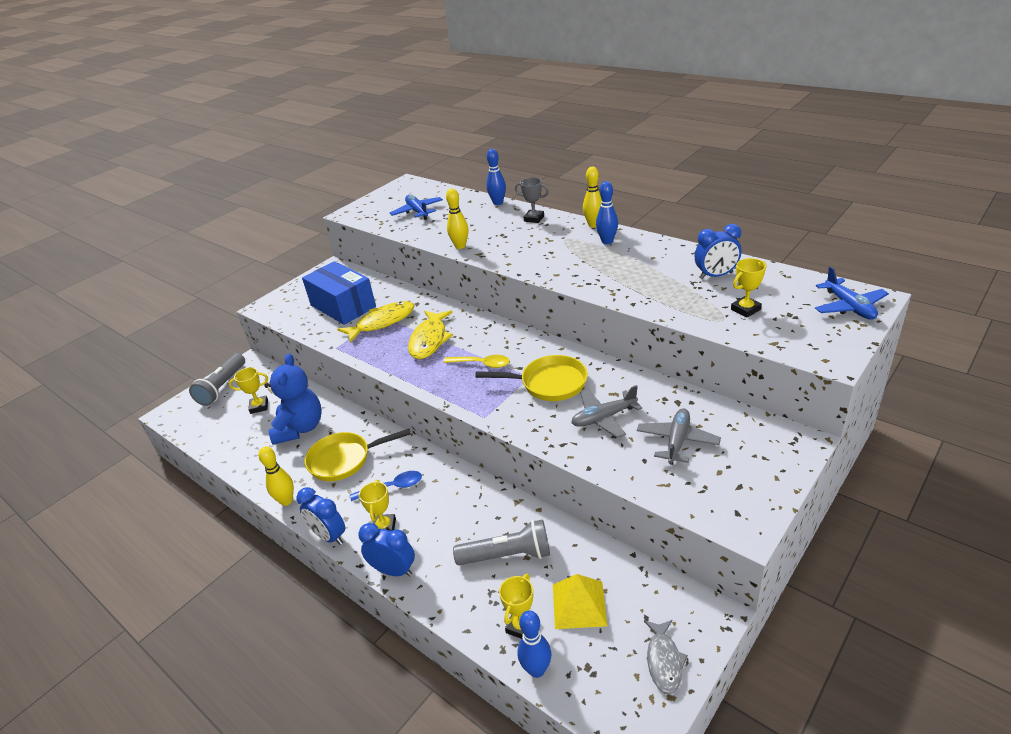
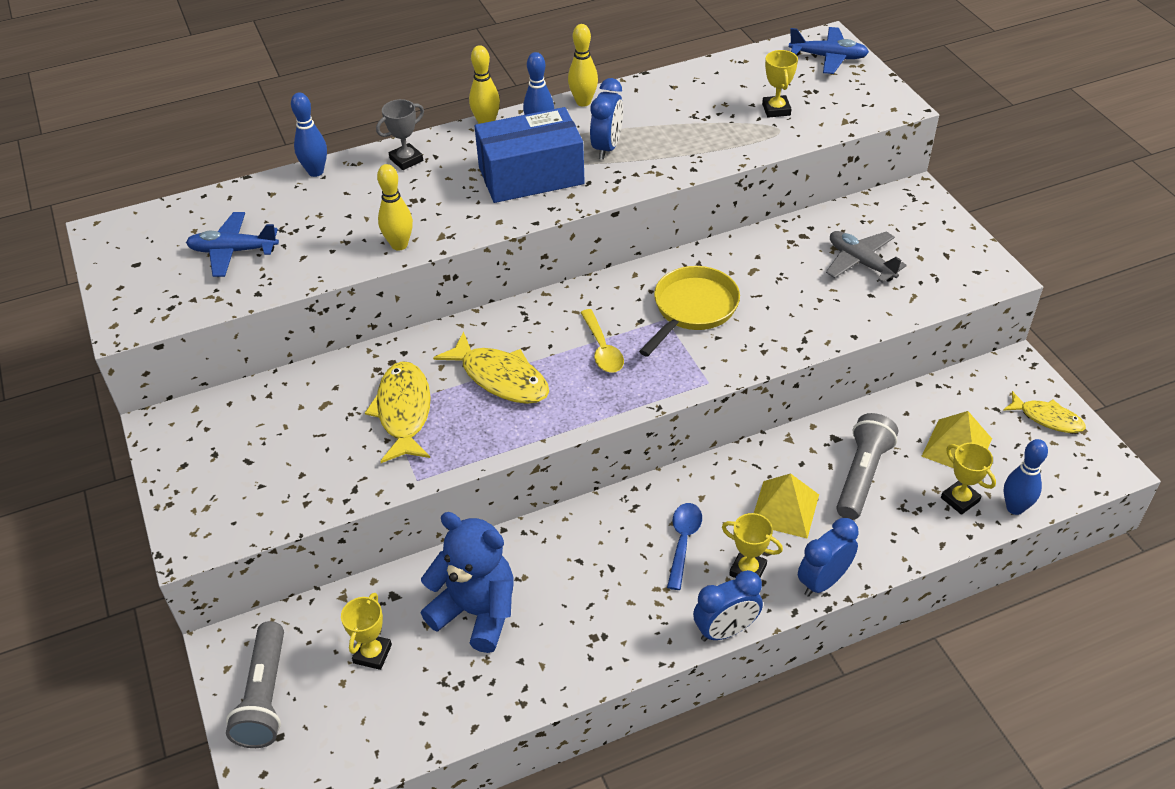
camera: 65 degrees left, 10 degrees up
(222, 387) = (265, 696): grey flashlight -> grey flashlight turned 45 degrees clockwise
(286, 501) = (624, 663): yellow bowling pin -> yellow bowling pin (583, 102)
(343, 306) = (306, 442): blue box -> blue box (531, 175)
(344, 460) = (590, 577): yellow pan -> none
(448, 525) = (784, 509): none -> yellow pyramid
(481, 364) = (602, 349): yellow spoon -> yellow spoon turned 120 degrees clockwise
(604, 418) = (786, 294): grey plane -> none
(664, 661) = (1047, 418): grey fish -> yellow fish
(716, 275) = (697, 97): blue clock -> blue clock (607, 147)

